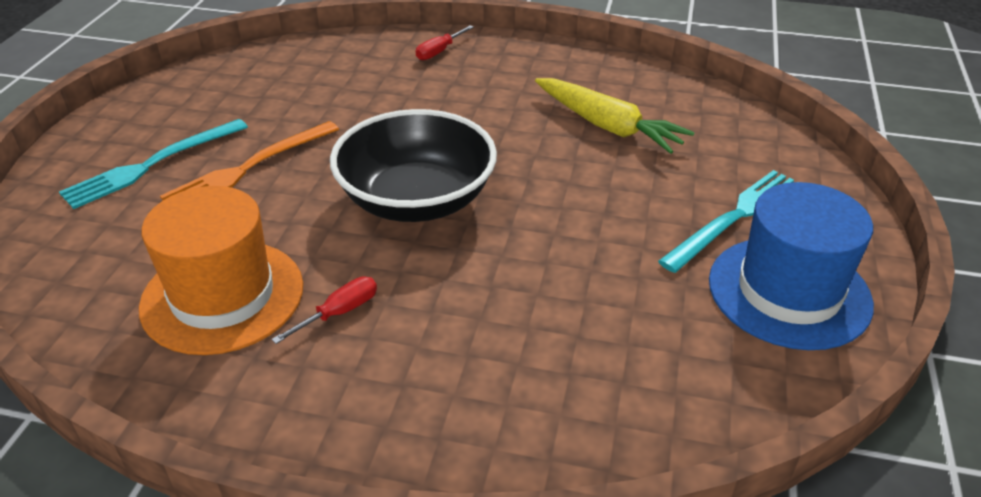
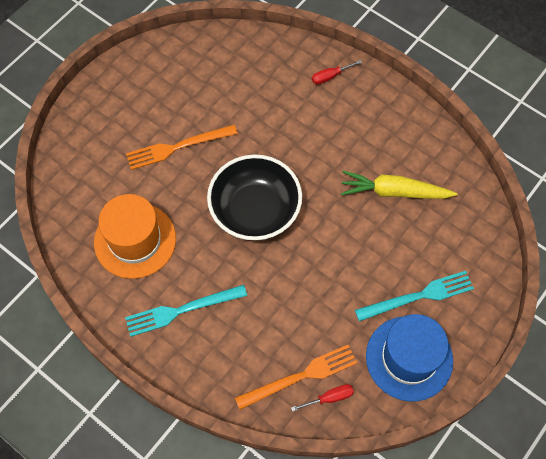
camera: 25 degrees right, 25 degrees up
(152, 165) = (129, 124): turquoise fork -> turquoise fork (182, 310)
(339, 313) = (184, 275): red screwdriver -> red screwdriver (329, 398)
(608, 126) = (394, 192): yellow carrot -> yellow carrot turned 120 degrees clockwise
(639, 380) = (300, 376): none -> orange fork

